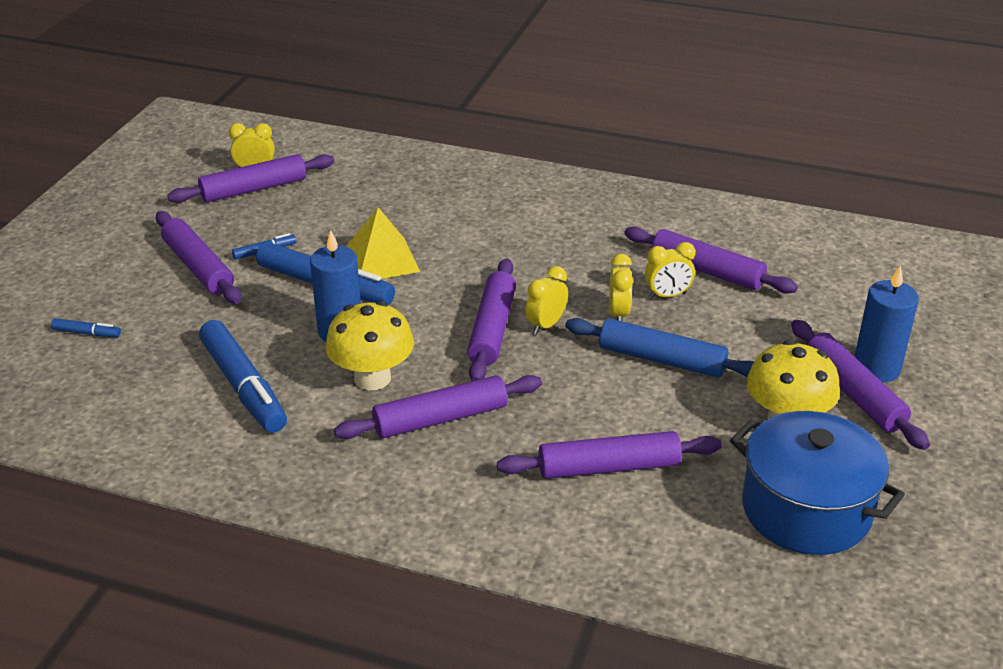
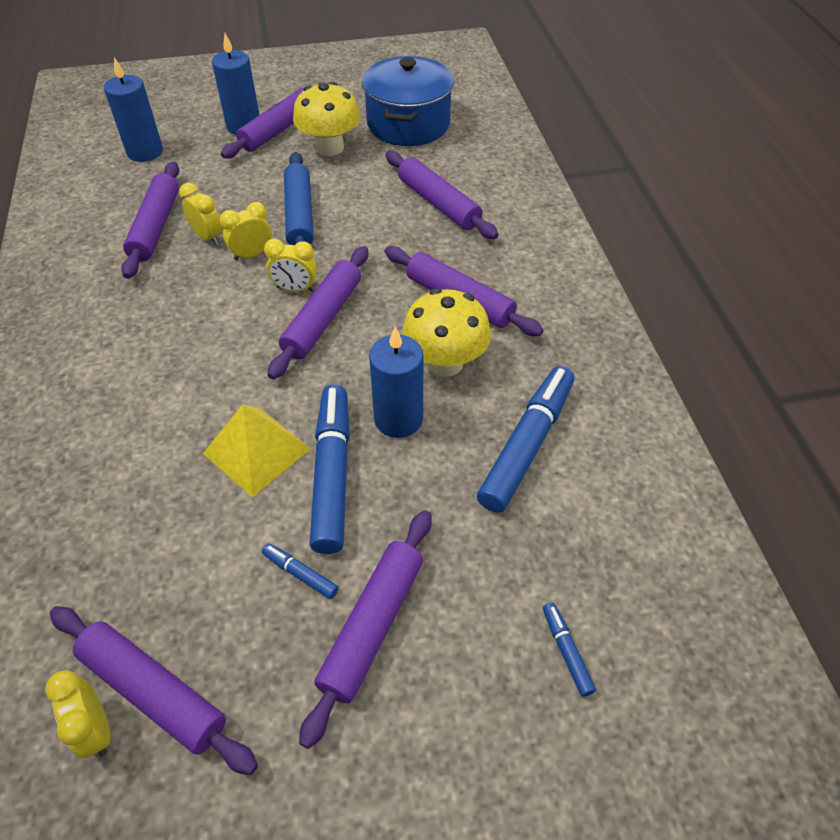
camera: 120 degrees left, 15 degrees up
(492, 329) = (323, 318): purple rolling pin -> purple rolling pin turned 45 degrees counterclockwise
(855, 290) = (145, 152): none -> blue candle

